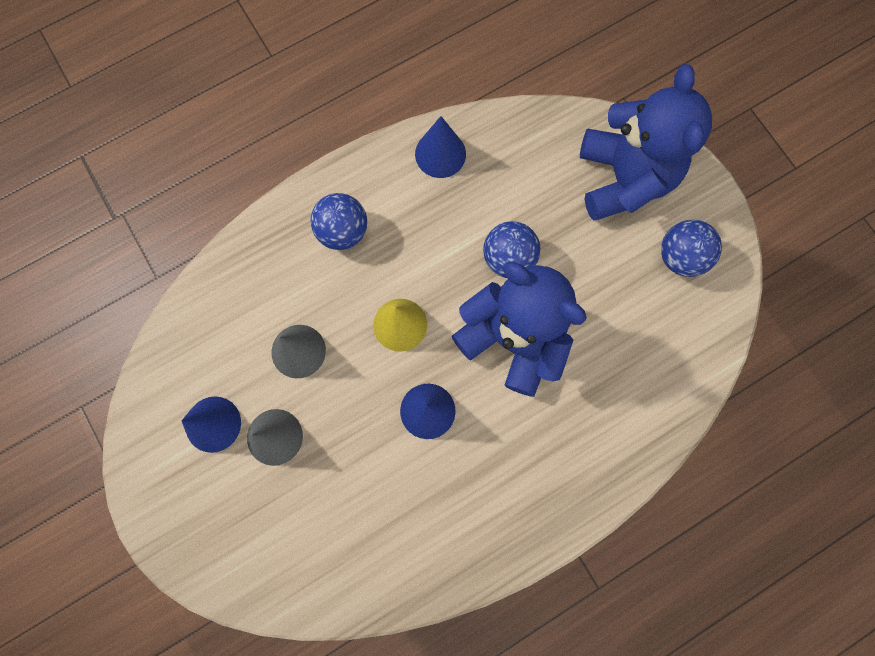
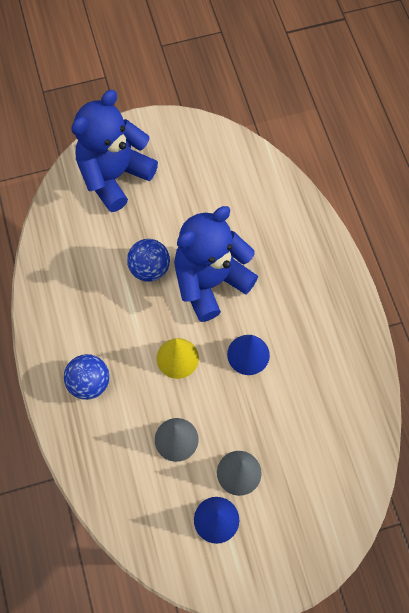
camera: 75 degrees left, 10 degrees down
(440, 154) = (51, 295): blue cone -> none
(623, 178) = (114, 176): blue teddy bear -> blue teddy bear turned 60 degrees counterclockwise
(680, 256) = (184, 157): blue ball -> none

